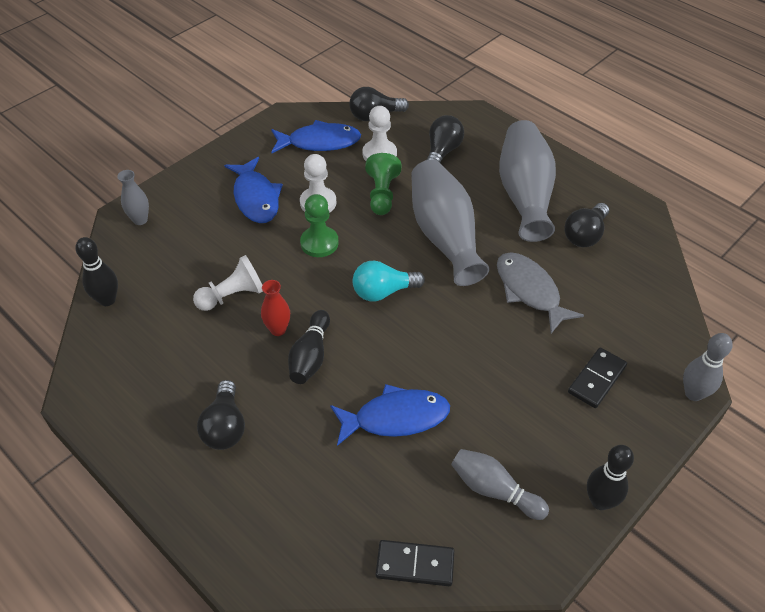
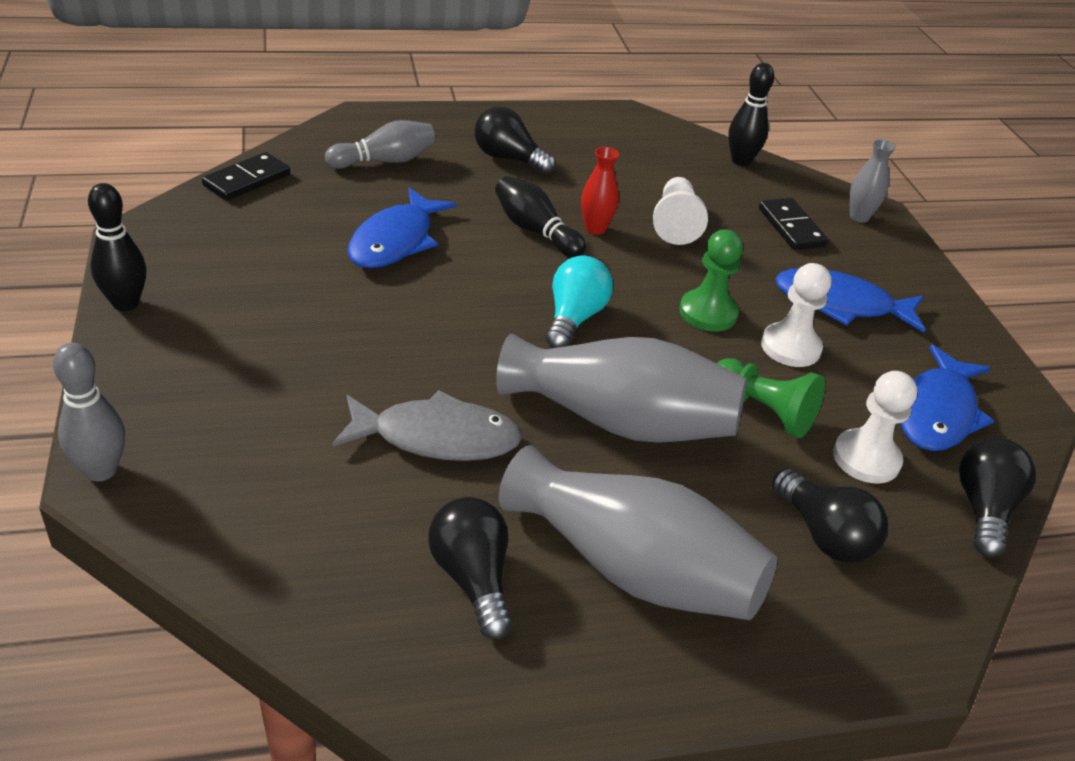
camera: 120 degrees right, 10 degrees down
(494, 490) = (239, 251): grey bowling pin -> grey bowling pin (385, 161)
(597, 379) = (241, 401): black domino -> black domino (791, 227)

